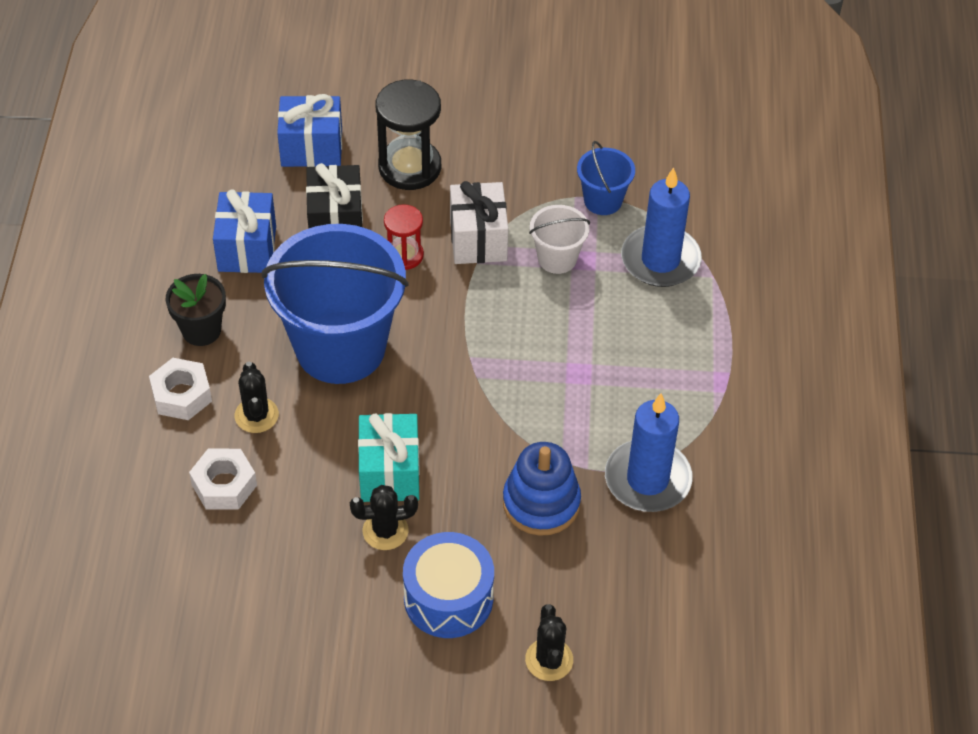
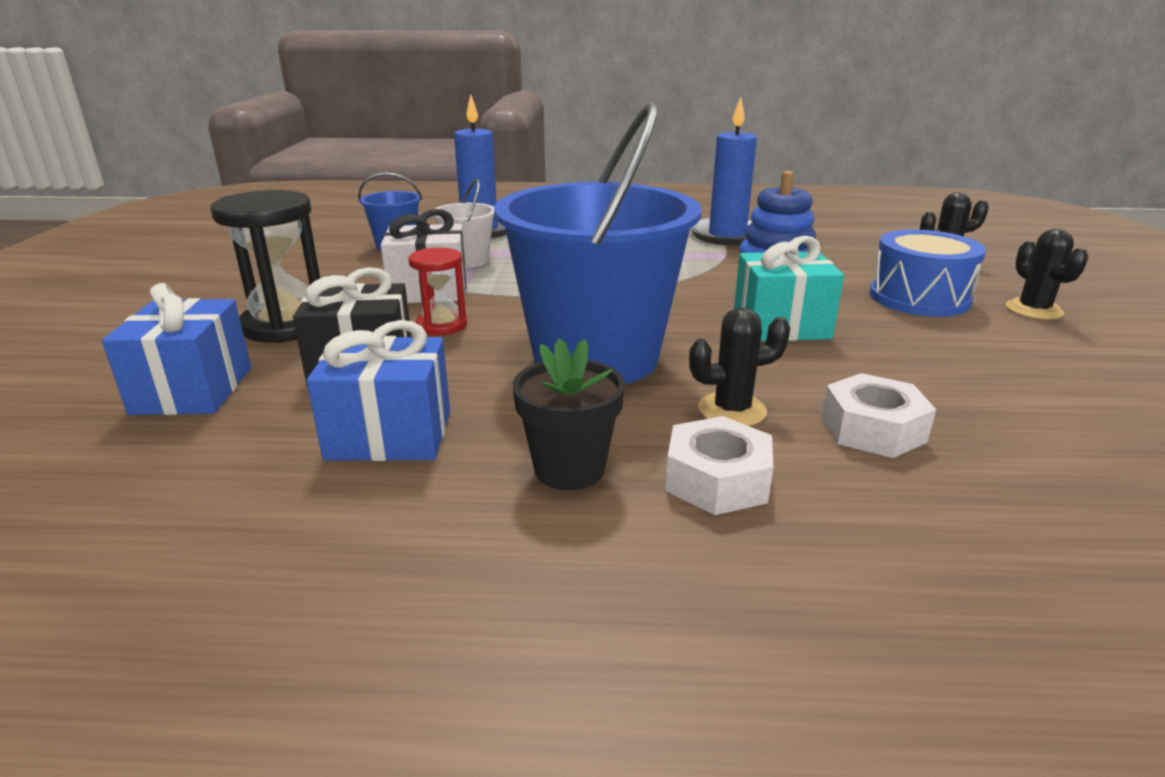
camera: 90 degrees left, 25 degrees down
(385, 531) = (862, 326): black cactus -> black cactus (1033, 310)

